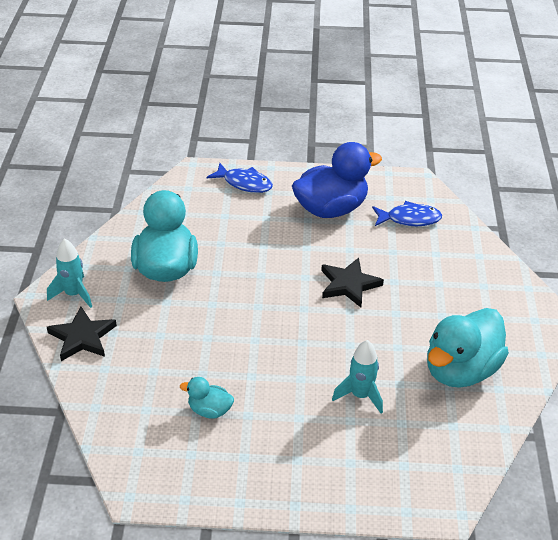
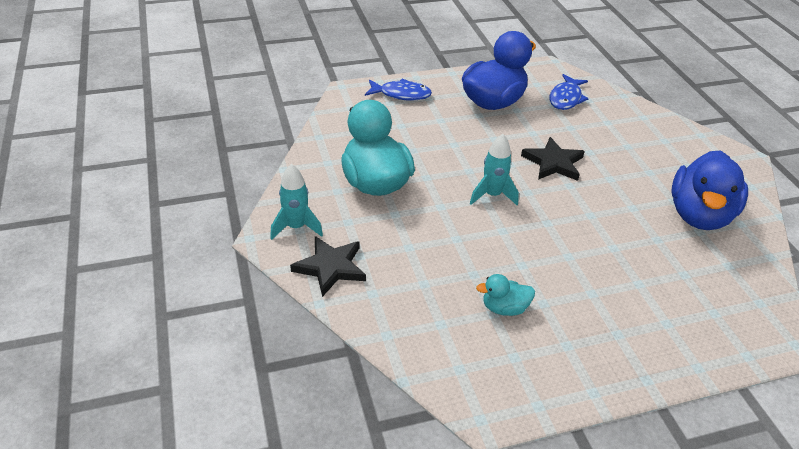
camera: 20 degrees left, 0 degrees up
(360, 395) = (632, 258): turquoise rocket -> turquoise rocket (492, 195)
(409, 219) = (566, 98): blue fish -> blue fish turned 135 degrees clockwise
(460, 370) = (699, 215): turquoise duck -> blue duck

